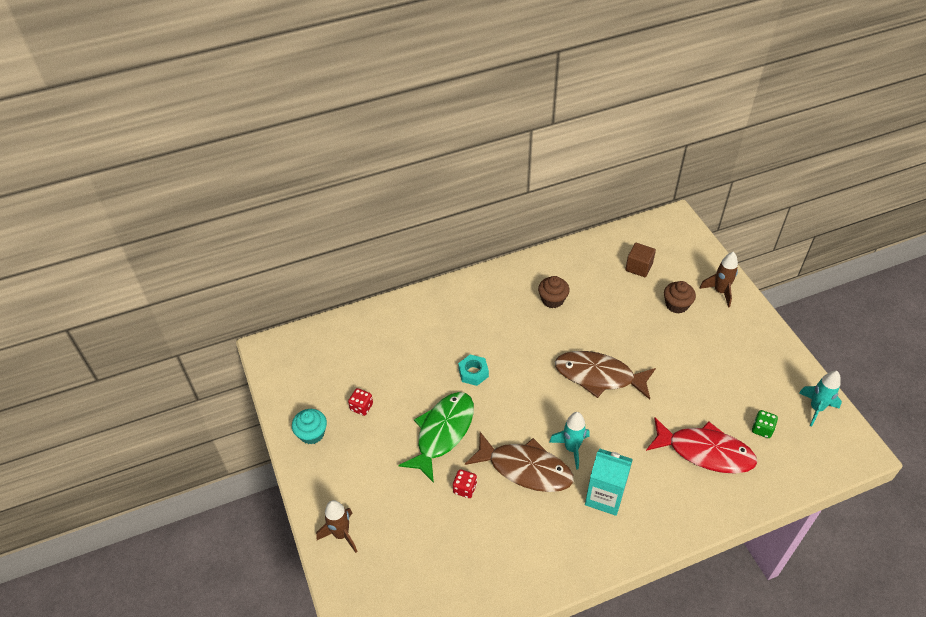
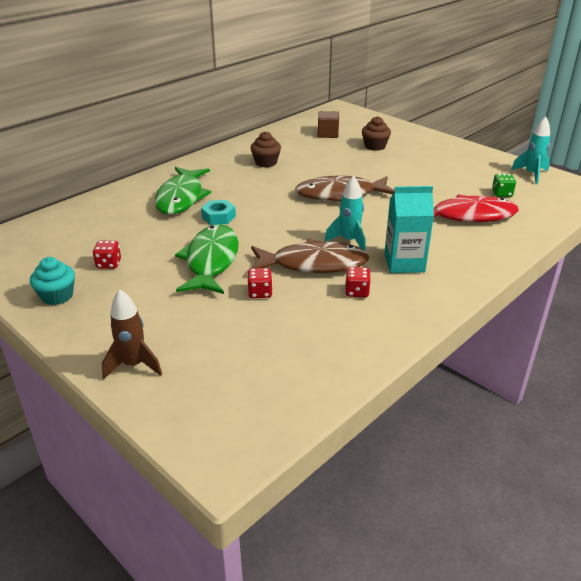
camera: 25 degrees left, 15 degrees down
(452, 332) = (181, 198): none -> green fish
(544, 518) = (357, 292): none -> red dice
(720, 292) = (403, 134): brown rocket -> none

